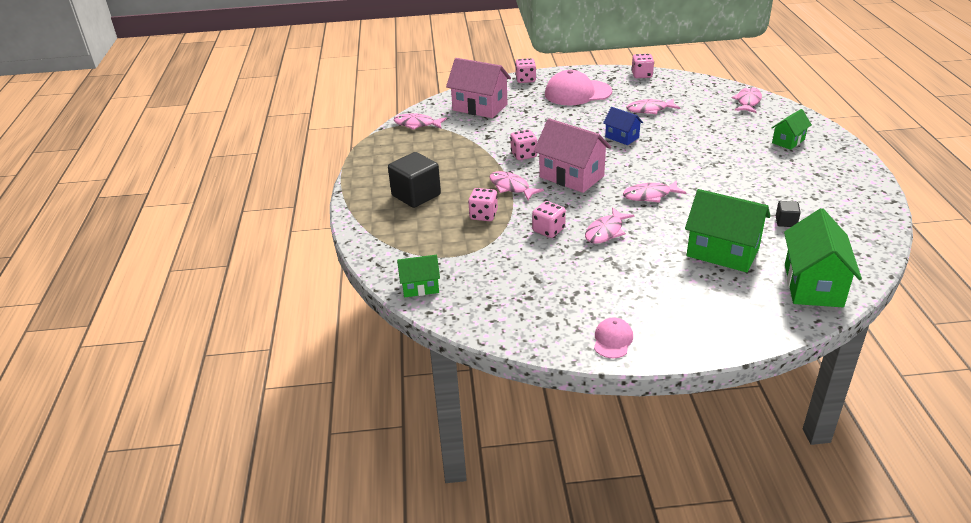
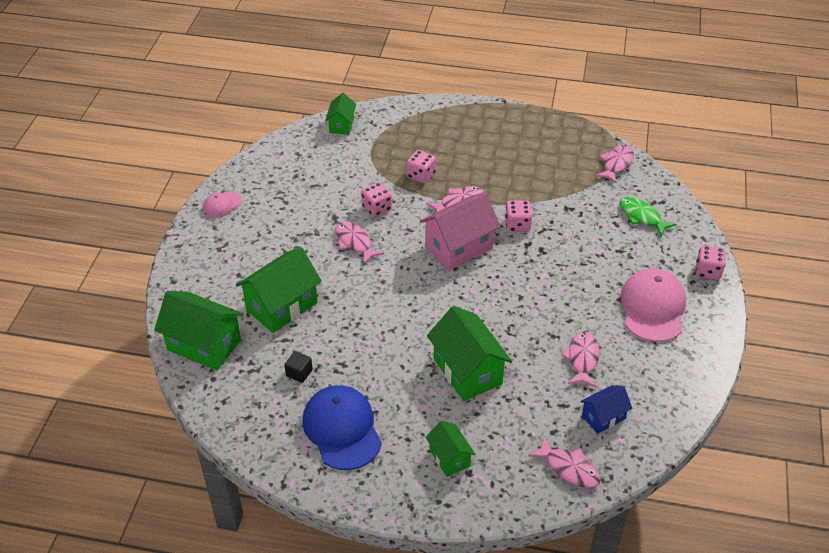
camera: 105 degrees right, 10 degrees up
(416, 195) = (474, 142): black cube -> none
(480, 107) = (641, 217): pink house -> green fish
(612, 340) = (222, 205): pink cap -> pink cap turned 105 degrees clockwise
(622, 137) = (523, 310): blue house -> blue house (603, 417)
(641, 75) = (690, 388): pink dice -> none
(650, 195) = (396, 291): pink fish -> none
(704, 148) = (467, 371): none -> green house
(815, 188) = (342, 429): none -> blue cap

